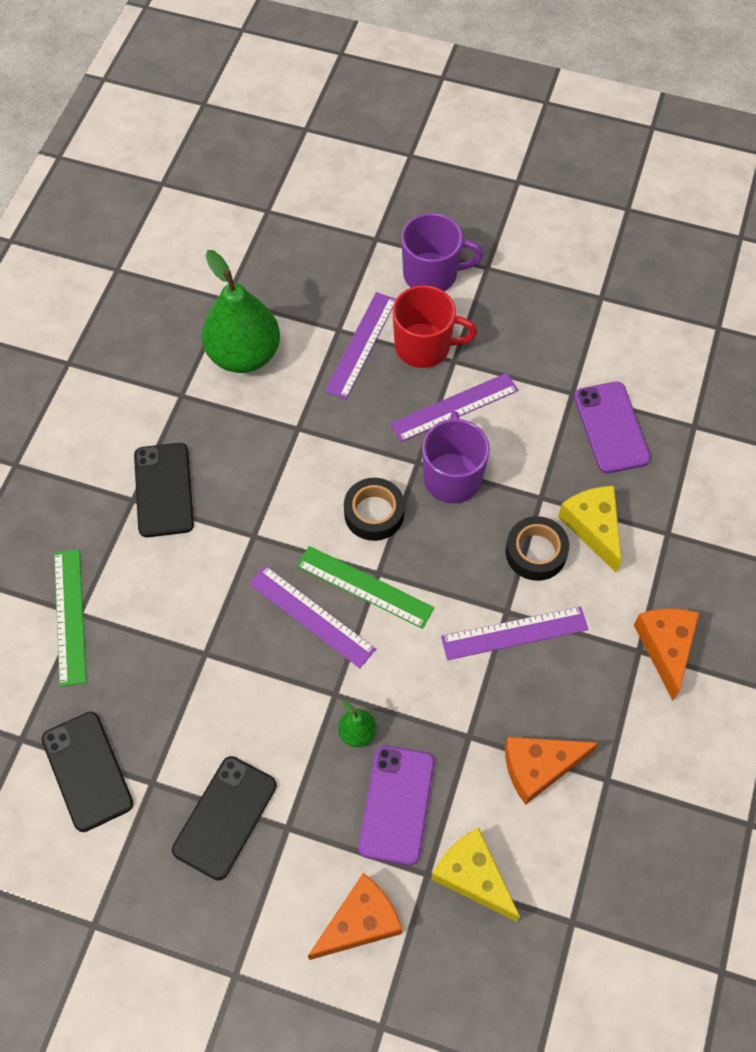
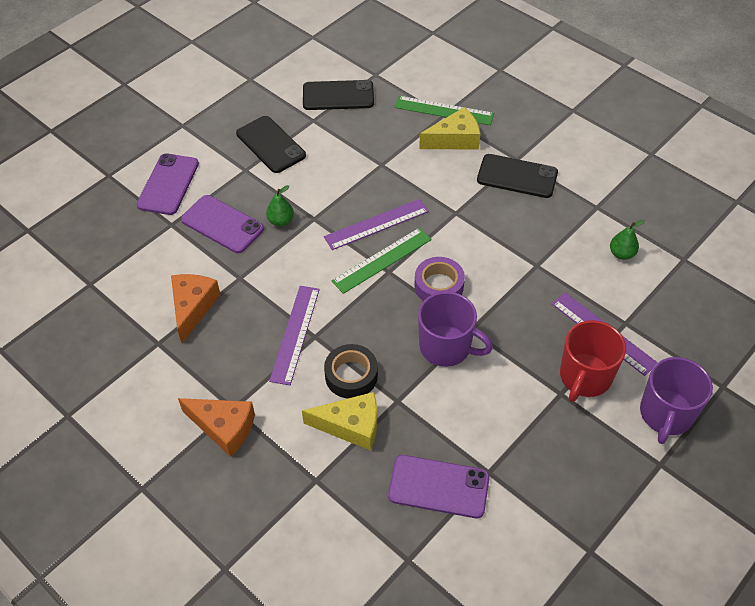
camera: 115 degrees right, 10 degrees down
(244, 355) = (621, 254): green pear -> green pear, size x0.43
(360, 922) = (168, 184): orange cheese -> purple phone
(374, 513) = (439, 286): black tape -> purple tape
(454, 407) = (512, 375): purple ruler -> none
(472, 876) = (153, 245): yellow cheese -> yellow cheese (455, 139)

